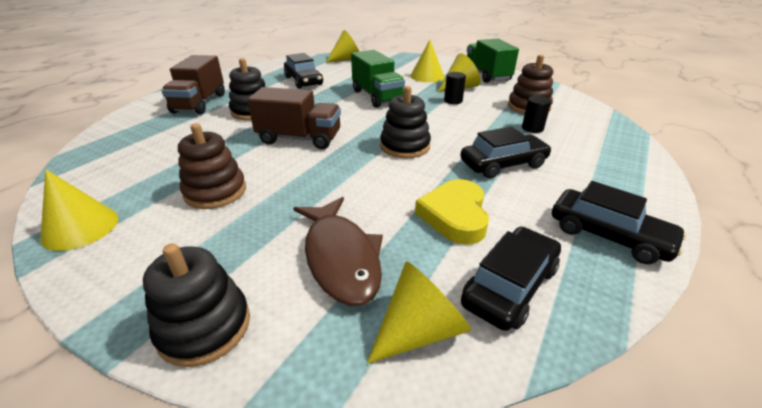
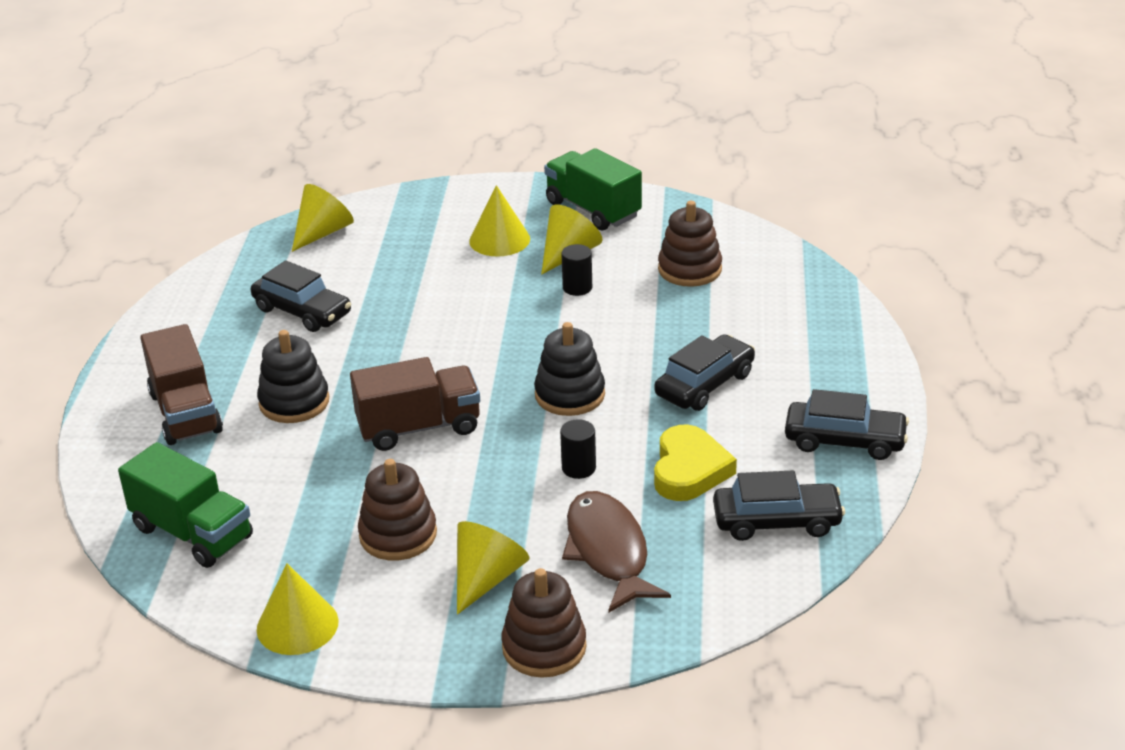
camera: 25 degrees left, 0 degrees up
(204, 327) = (544, 647): black stacking toy -> brown stacking toy
(340, 257) = (608, 551): brown fish -> brown fish turned 150 degrees counterclockwise
(377, 96) = (457, 312): green truck -> green truck (192, 533)
(420, 329) = (722, 582): yellow cone -> yellow cone (487, 578)
(455, 215) = (689, 470): yellow heart -> yellow heart turned 150 degrees counterclockwise
(510, 286) = (777, 521): black car -> black car turned 75 degrees clockwise
(532, 128) = (712, 311): black cylinder -> black cylinder (578, 468)

